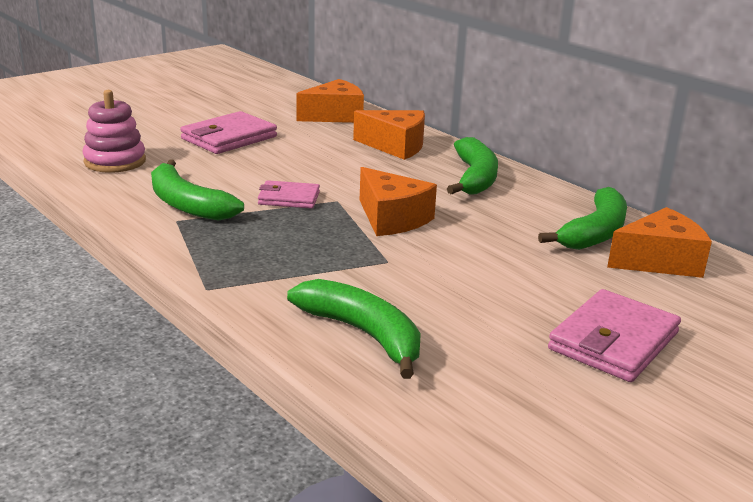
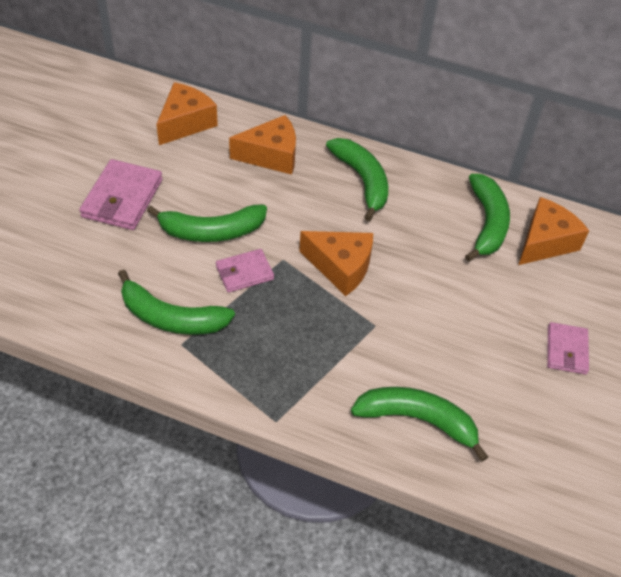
camera: 30 degrees left, 25 degrees up
(115, 161) = (54, 279): pink stacking toy -> none
(286, 170) = (211, 231): none -> green banana
(613, 341) = (566, 350): pink wallet -> pink wallet, size x0.62

